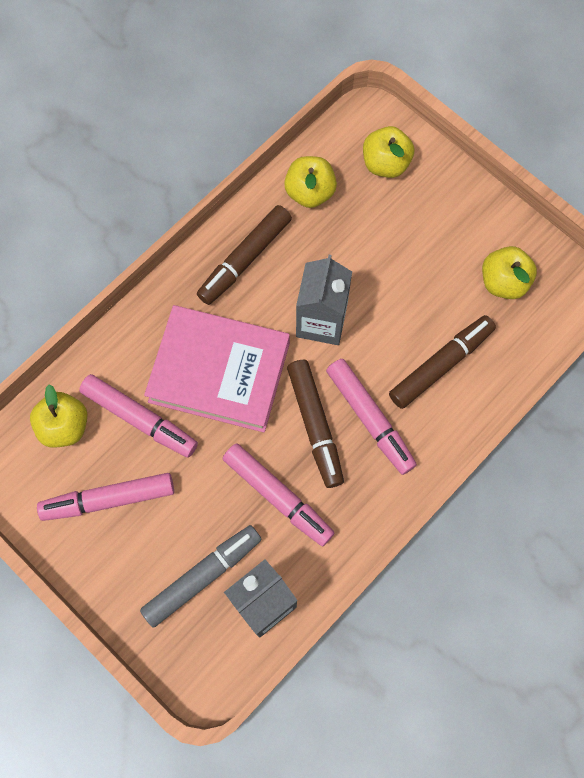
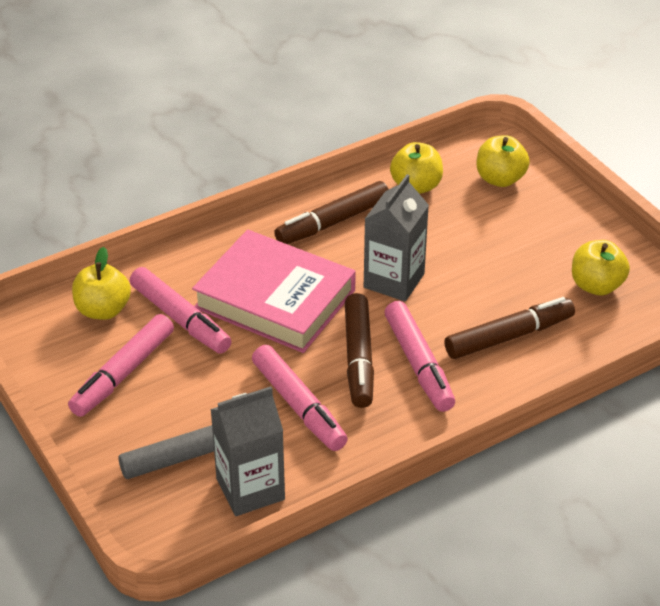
camera: 15 degrees right, 30 degrees down
(108, 499) = (123, 373): pink marker -> pink marker turned 60 degrees counterclockwise

